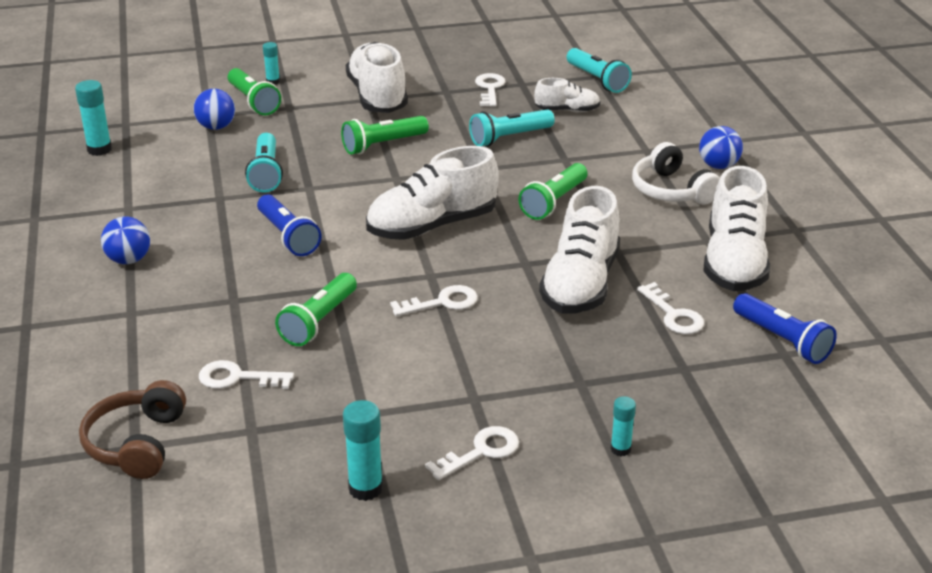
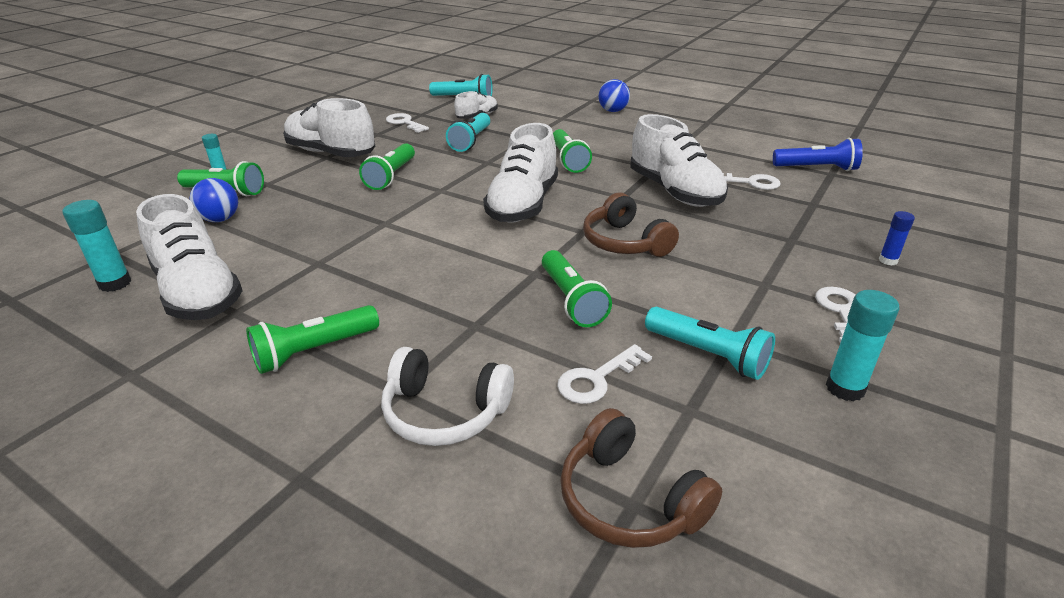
camera: 45 degrees left, 0 degrees up
(129, 260) = (314, 351): blue ball -> green flashlight
(266, 173) = (329, 230): turquoise flashlight -> turquoise flashlight (708, 355)
(288, 236) = (431, 260): blue flashlight -> none
(442, 303) = (624, 242): white key -> brown headphones
(620, 449) = (888, 260): turquoise glue stick -> blue glue stick
(671, 190) = (615, 130): white headphones -> white headphones (445, 412)
(734, 262) = (717, 146): white shoe -> white shoe (198, 292)

